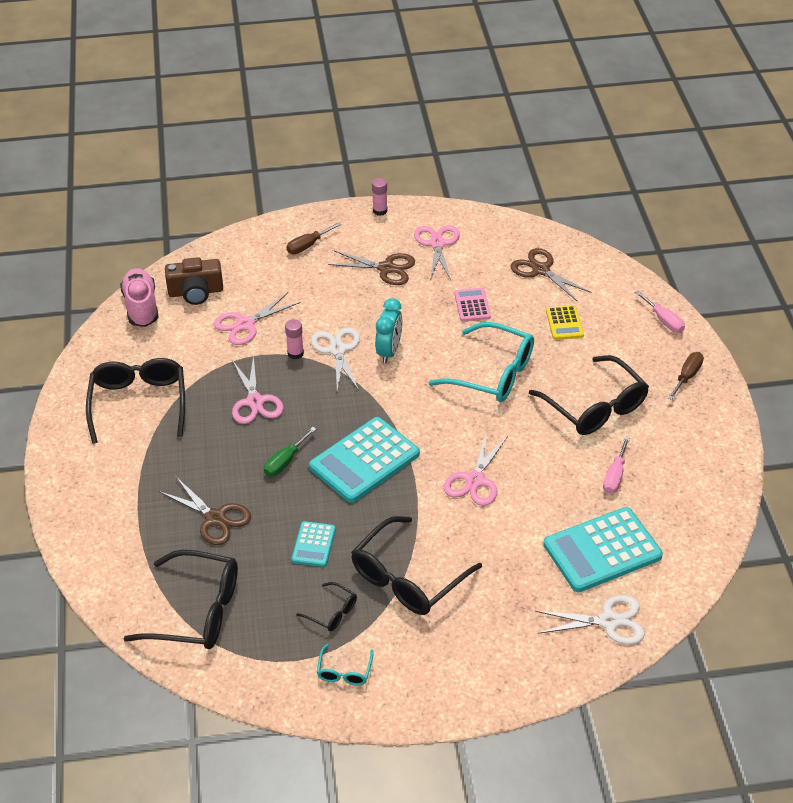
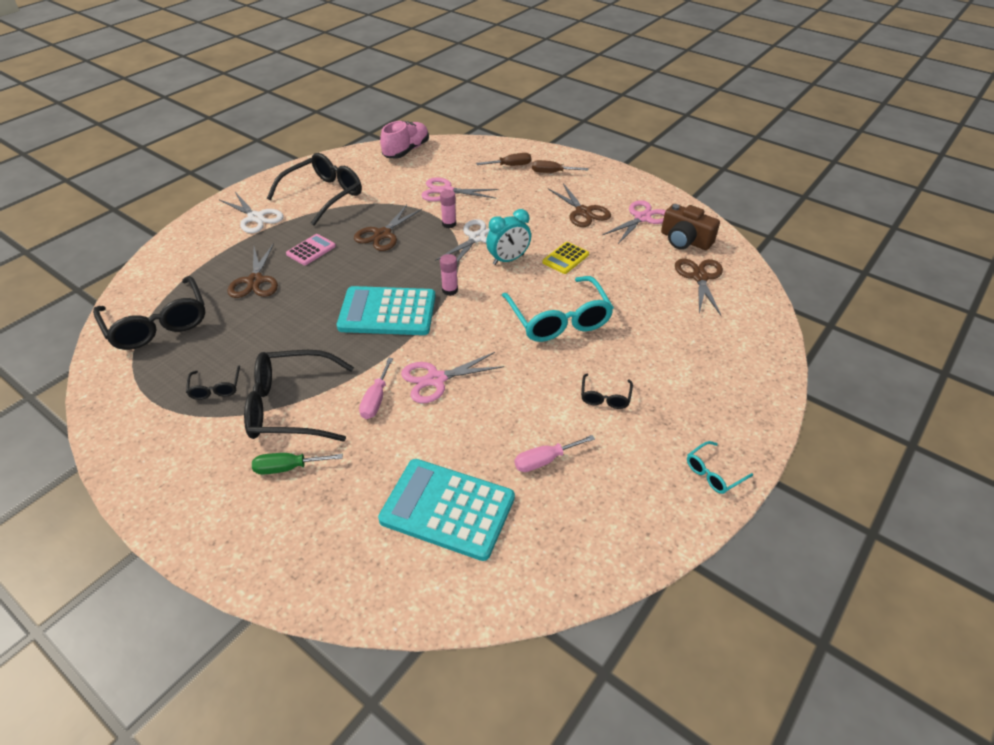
camera: 45 degrees right, 0 degrees up
(196, 292) = (447, 160): brown camera -> brown camera (685, 240)
(255, 402) = (382, 234): pink scissors -> brown scissors
(285, 461) = (343, 278): green screwdriver -> green screwdriver (288, 468)
(313, 544) = (276, 338): turquoise calculator -> none
(344, 671) = (158, 432): turquoise glasses -> turquoise glasses (713, 473)
(380, 211) = (630, 179): pink glue stick -> pink glue stick (450, 290)
(472, 305) = (611, 268): pink calculator -> pink calculator (311, 250)
(564, 323) = (667, 323): yellow calculator -> yellow calculator (565, 258)
(595, 407) = (605, 397): black glasses -> black glasses, size x0.47
(609, 621) = (366, 571): white scissors -> white scissors (256, 218)
(663, 321) = (761, 376): pink screwdriver -> pink screwdriver (376, 399)
(687, 376) = (723, 432): brown screwdriver -> brown screwdriver (510, 166)

